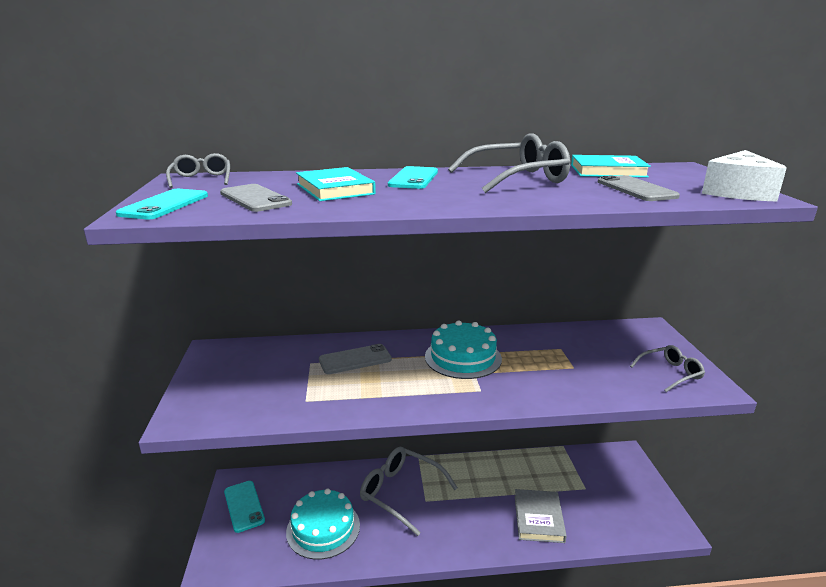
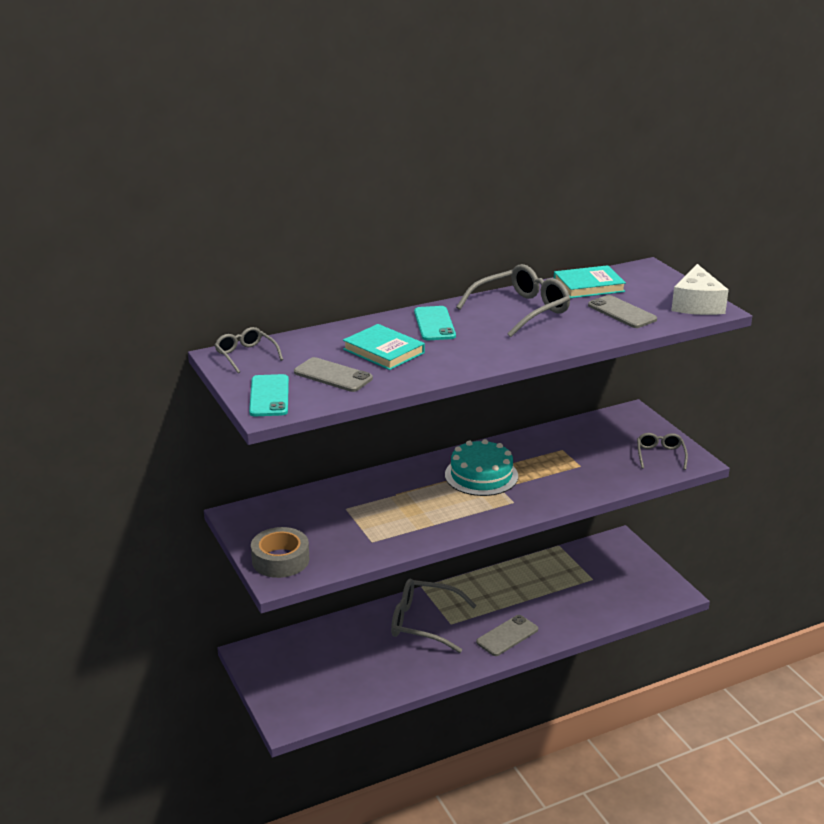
camera: 20 degrees left, 5 degrees up
(204, 400) = (280, 560): none -> grey tape
(244, 506) = (275, 670): turquoise phone -> none
(323, 528) = (368, 668): turquoise cake -> none
(355, 359) = (385, 497): grey phone -> grey phone (507, 636)
(538, 518) = (560, 613): grey book -> none
(670, 373) = (660, 455): grey glasses -> grey glasses turned 45 degrees counterclockwise

